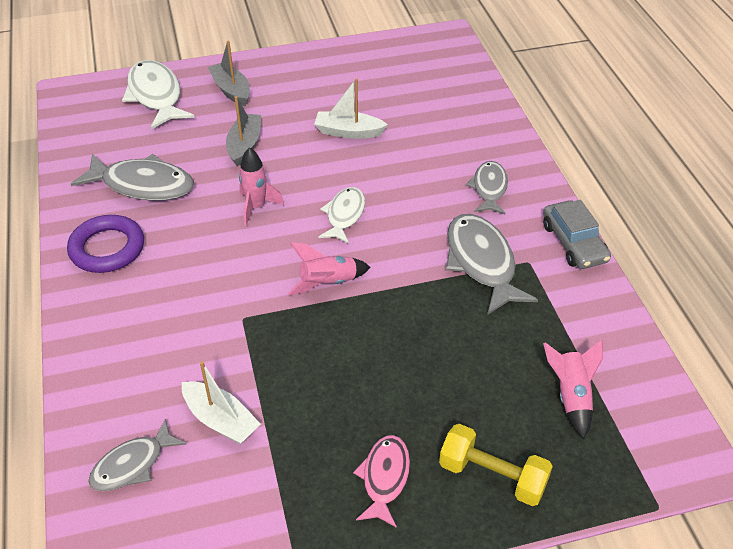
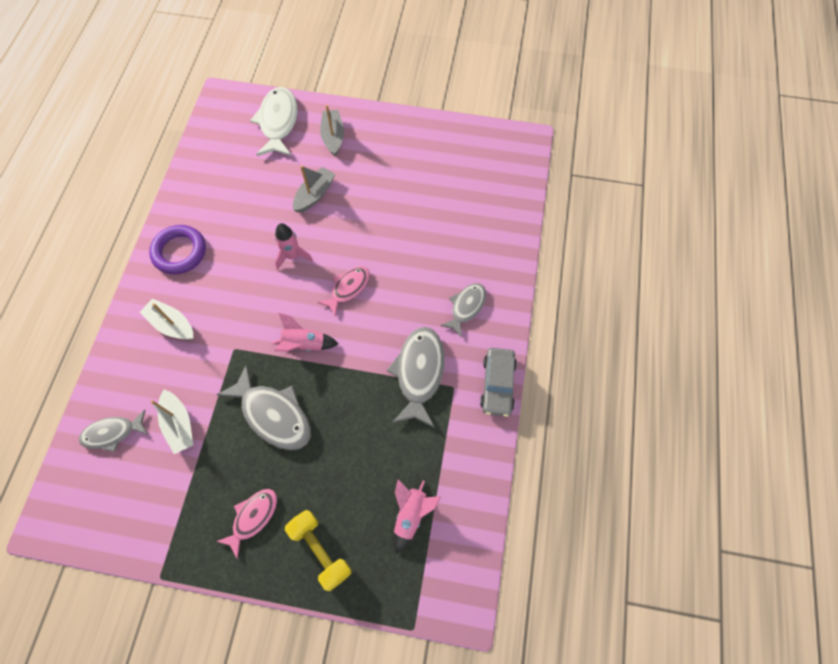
camera: 25 degrees right, 20 degrees up
(143, 185) = (229, 204): grey fish -> grey fish (273, 414)
(344, 215) = (348, 288): white fish -> pink fish
(348, 132) = (395, 211): white boat -> white boat (172, 324)

